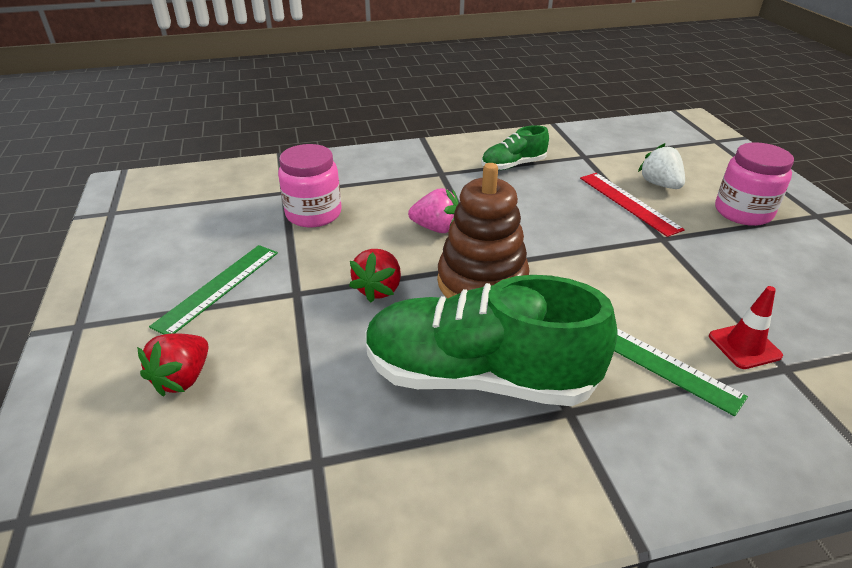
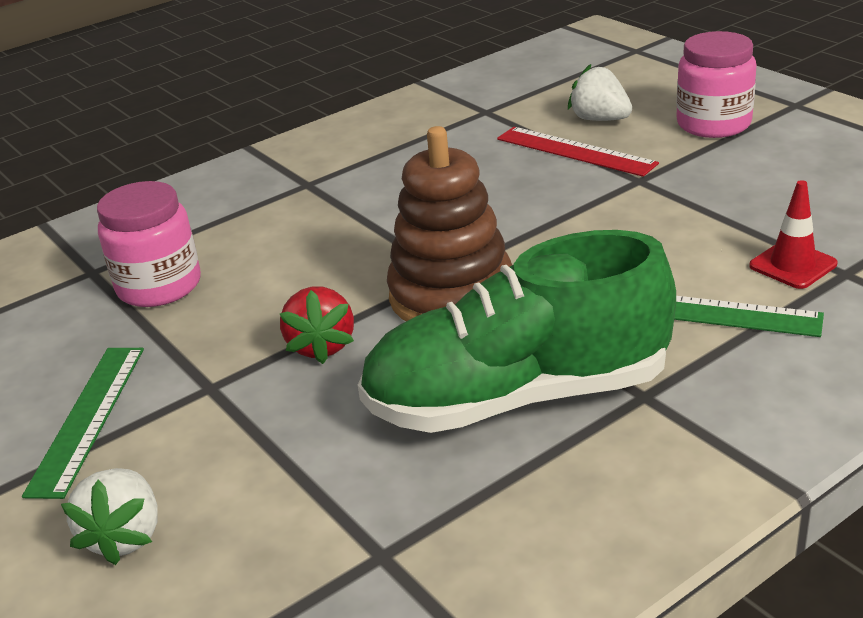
camera: 20 degrees left, 5 degrees down
(183, 378) = (125, 536): red strawberry -> white strawberry
(436, 228) = (348, 252): pink strawberry -> none
(513, 165) = (399, 147): green shoe -> none

